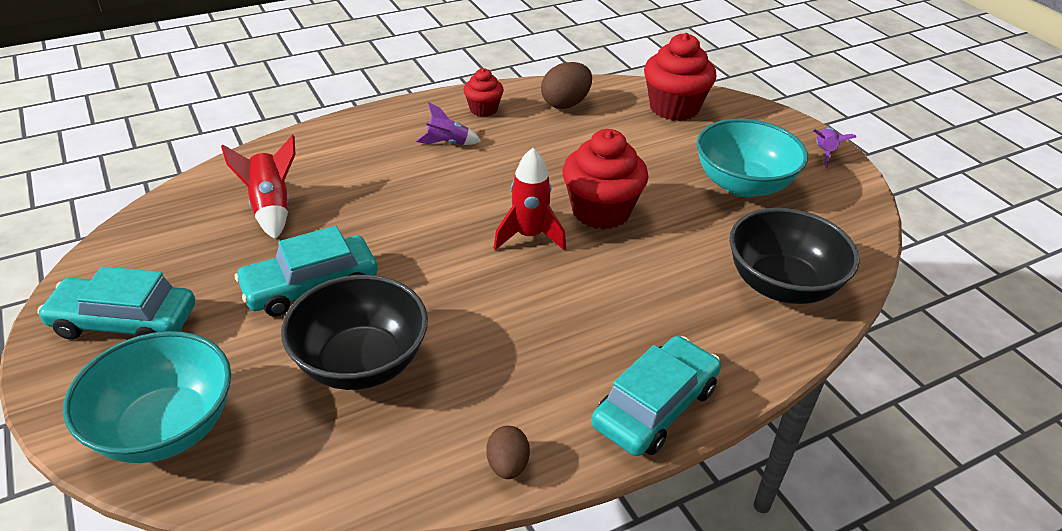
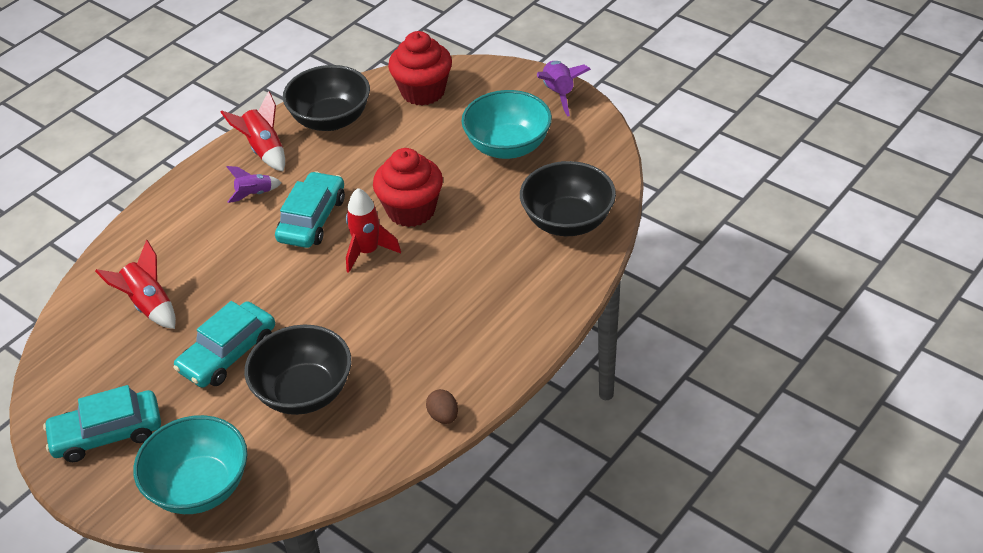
camera: 20 degrees left, 5 degrees up
(483, 109) = (264, 150): red cupcake -> red rocket
(565, 104) = (331, 119): brown egg -> black bowl
(655, 406) = (519, 342): turquoise car -> turquoise car (312, 219)
(824, 153) = (559, 94): purple rocket -> purple rocket, size x1.53

